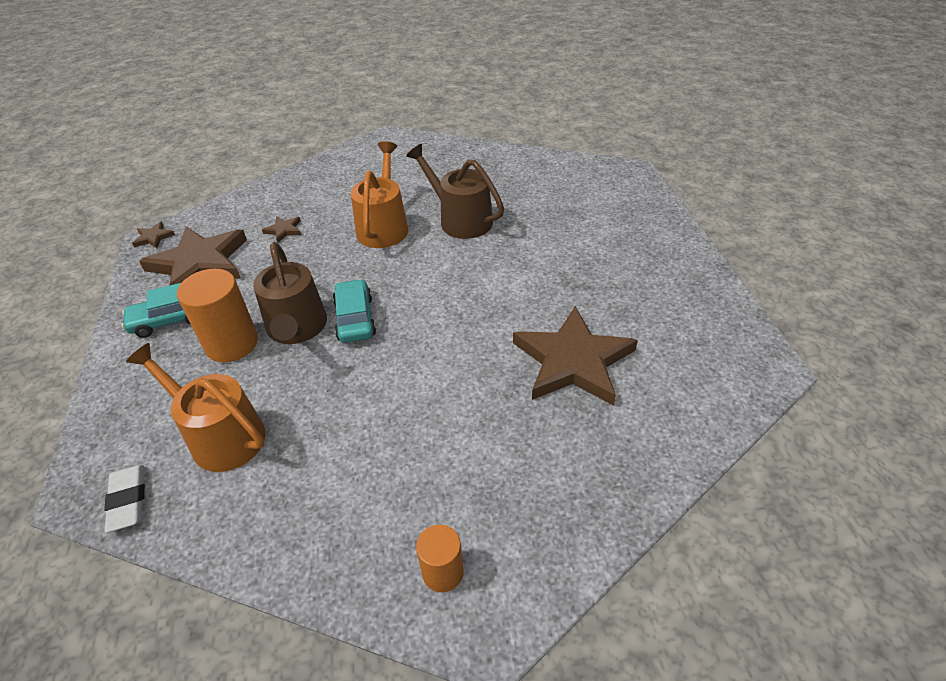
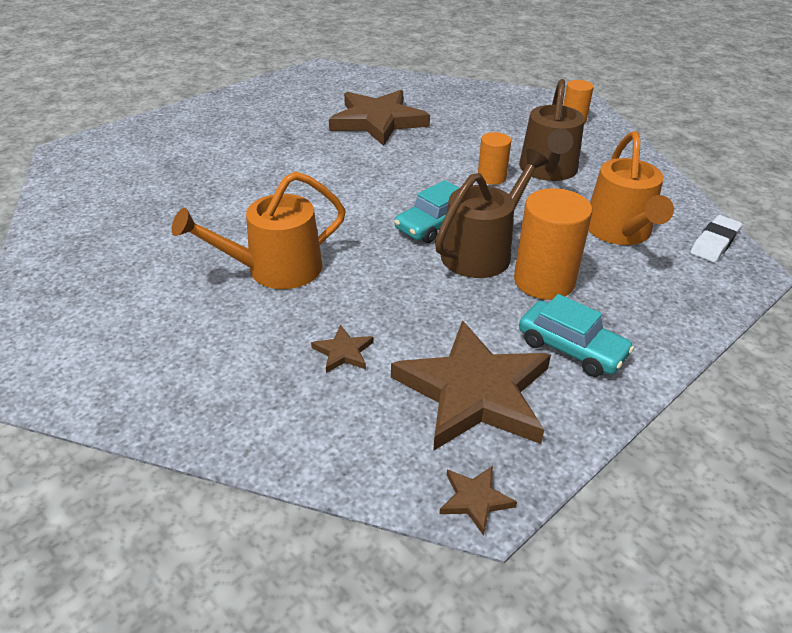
camera: 125 degrees left, 5 degrees down
(387, 394) = (491, 177): none -> orange cylinder
(461, 220) = (225, 221): brown watering can -> brown watering can (548, 170)

